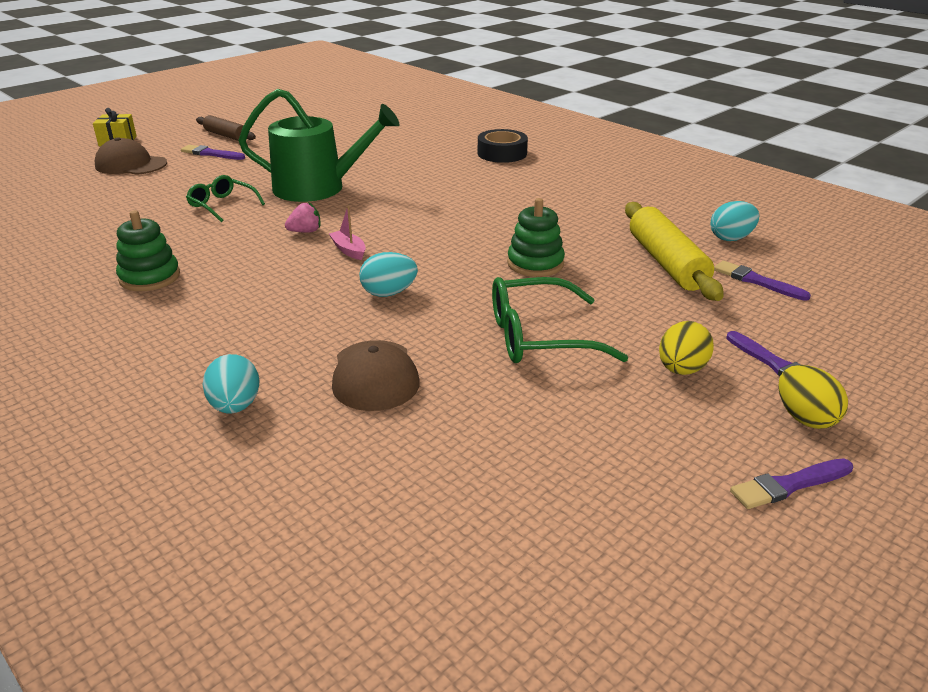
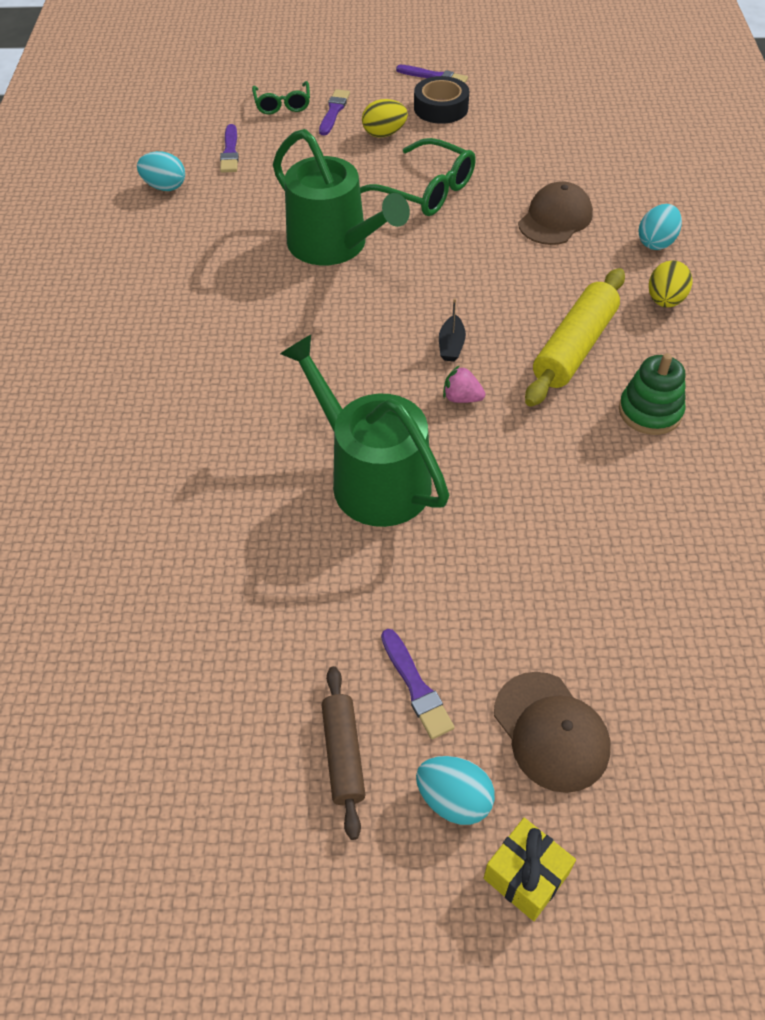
camera: 135 degrees left, 20 degrees up
(222, 205) = (503, 508): green glasses -> green glasses (282, 104)
(349, 250) = (451, 345): pink boat -> black boat
(389, 293) = (473, 278): turquoise egg -> turquoise egg (454, 800)
(502, 153) = (100, 418): black tape -> black tape (441, 108)
(535, 263) = (334, 245): green stacking toy -> green watering can
(666, 263) = (250, 194): yellow rolling pin -> yellow rolling pin (574, 347)
(805, 418) = (374, 89): yellow egg -> yellow egg (665, 301)

